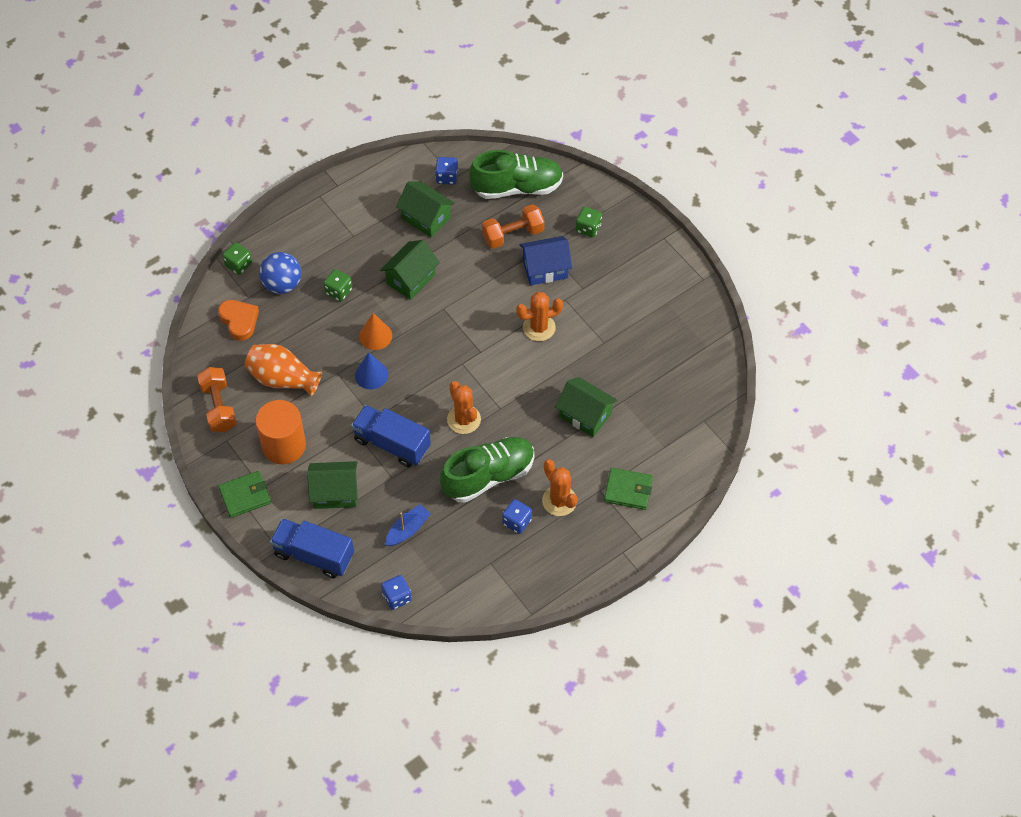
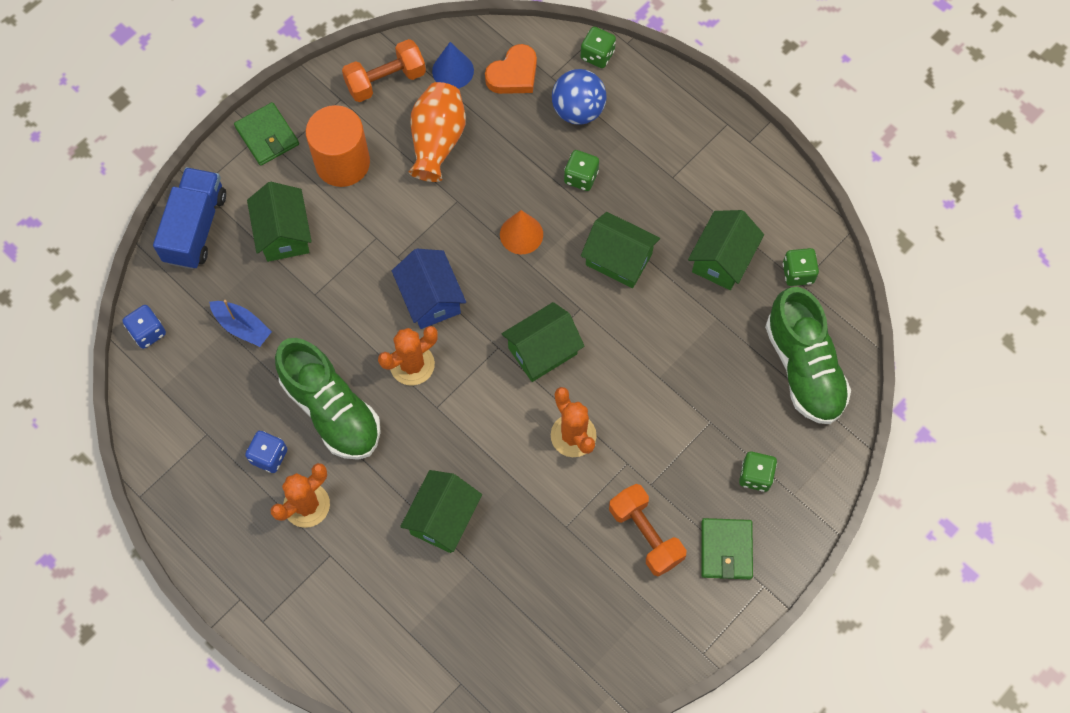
camera: 80 degrees right, 10 degrees up
(371, 375) = (461, 241): blue cone -> blue cone (453, 70)
(392, 444) = (363, 285): blue truck -> none
(447, 177) = (798, 273): blue dice -> green dice
(471, 336) = (542, 351): none -> green house
(513, 235) = (721, 376): orange dumbbell -> orange dumbbell (645, 534)
(545, 269) = (672, 428): blue house -> blue house (430, 298)
(628, 490) = (334, 593): green wallet -> green wallet (726, 550)

